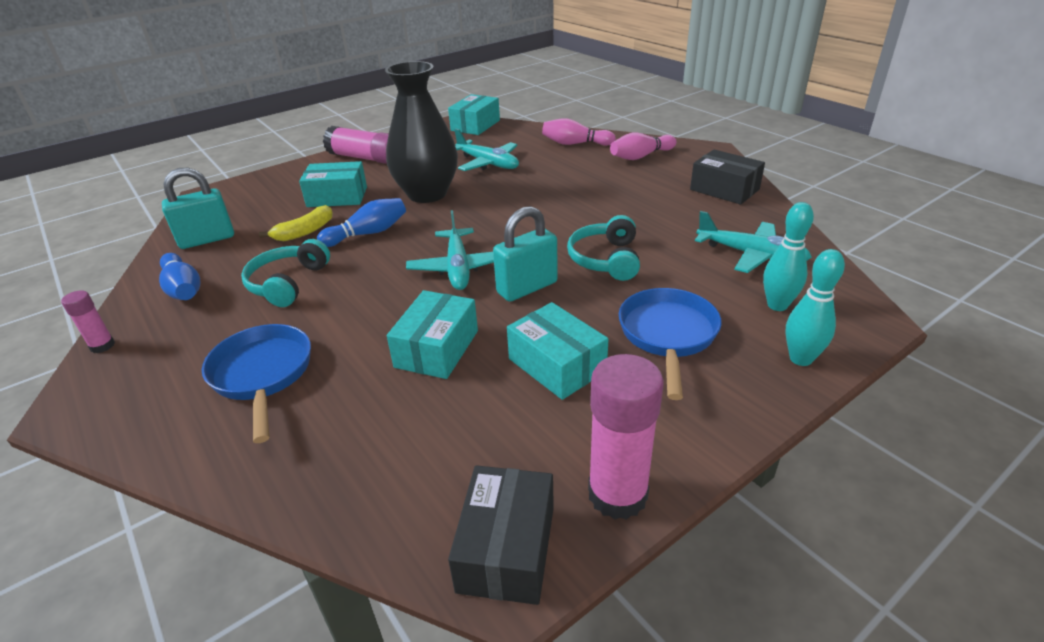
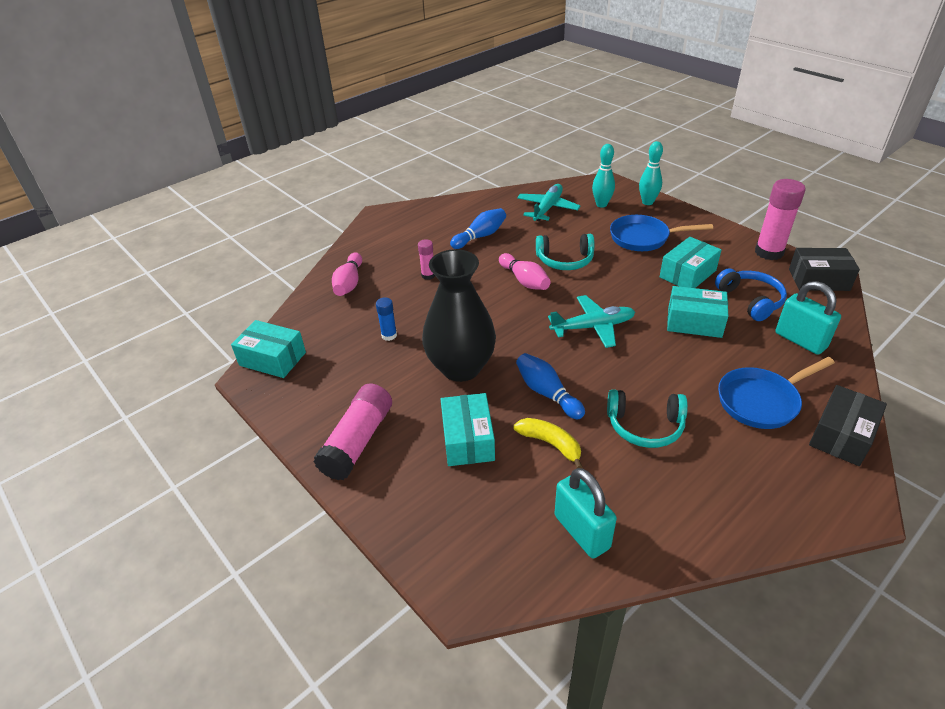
camera: 95 degrees left, 5 degrees up
(102, 346) = (784, 530): pink glue stick -> pink glue stick (428, 275)
(183, 289) = (680, 507): blue bowling pin -> blue bowling pin (480, 236)
(468, 421) = (750, 300): none -> blue headphones
(487, 163) = (389, 335): turquoise plane -> blue glue stick
(527, 288) = (610, 291): turquoise padlock -> turquoise padlock (800, 340)
(641, 156) = (387, 247): pink bowling pin -> pink bowling pin (524, 280)
(724, 189) = (454, 212): black box -> black box (841, 435)

